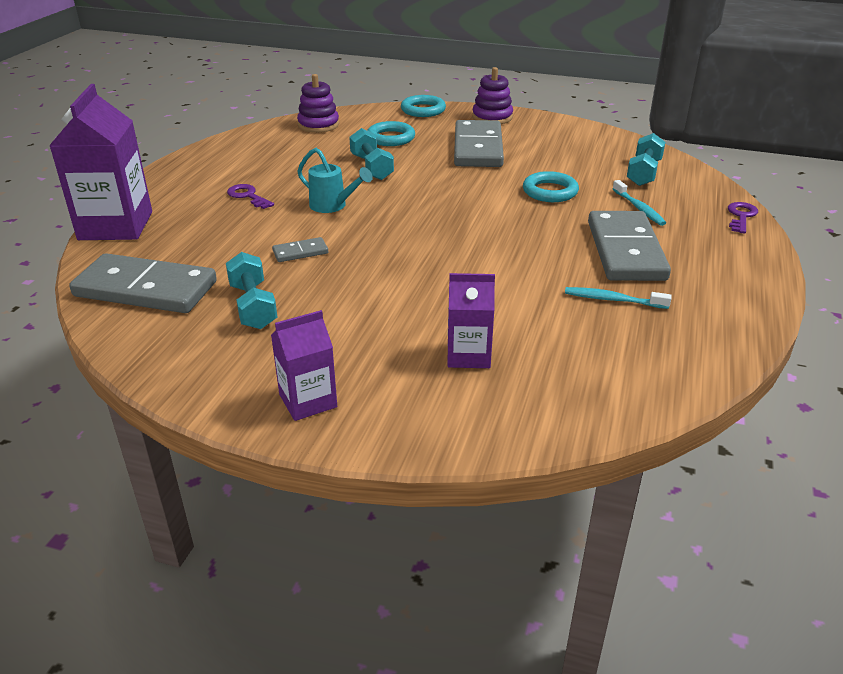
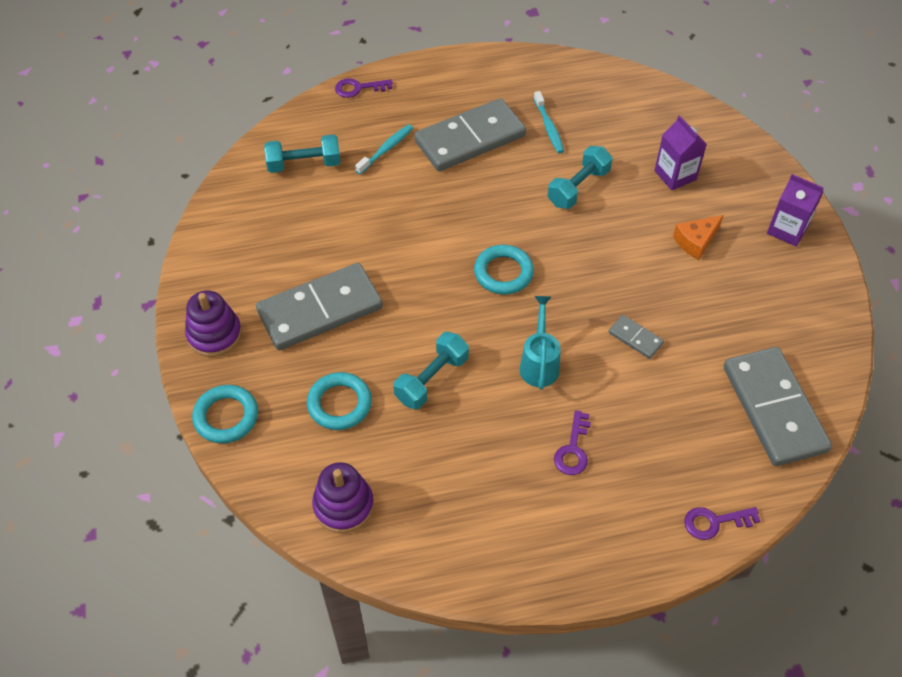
camera: 120 degrees left, 20 degrees up
(116, 226) = (714, 522): purple carton -> purple key
(253, 306) = (729, 320): turquoise dumbbell -> turquoise dumbbell (578, 187)
(363, 328) = (696, 241): none -> orange cheese
(550, 191) = (392, 216): turquoise ring -> turquoise ring (503, 273)

